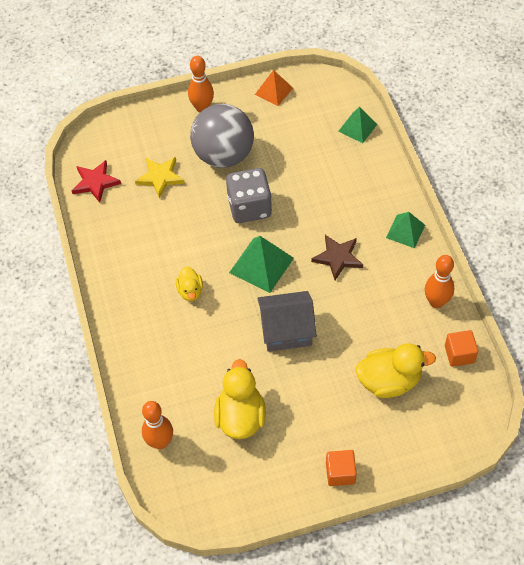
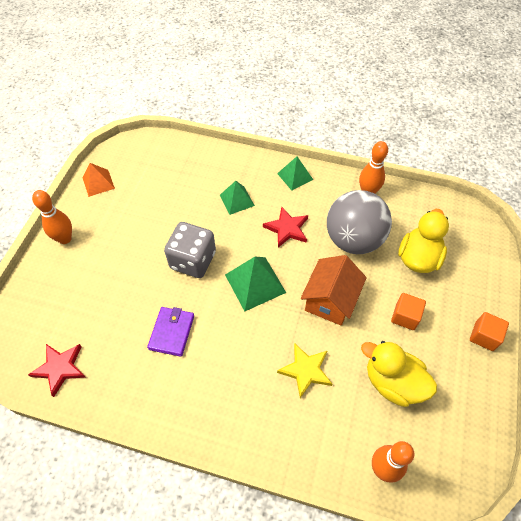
camera: 60 degrees left, 0 degrees up
(160, 177) = (104, 310): yellow star -> yellow star (305, 370)
(173, 234) = (172, 332): none -> purple wallet
(190, 291) = (241, 352): yellow duck -> none
(223, 155) = (126, 250): grey ball -> grey ball (353, 240)
(286, 331) = (330, 300): grey house -> orange house
(338, 258) = (287, 229): brown star -> red star
(357, 127) = (181, 153): green pyramid -> green pyramid (237, 200)
(459, 354) = (420, 204): orange cube -> orange cube (405, 316)

